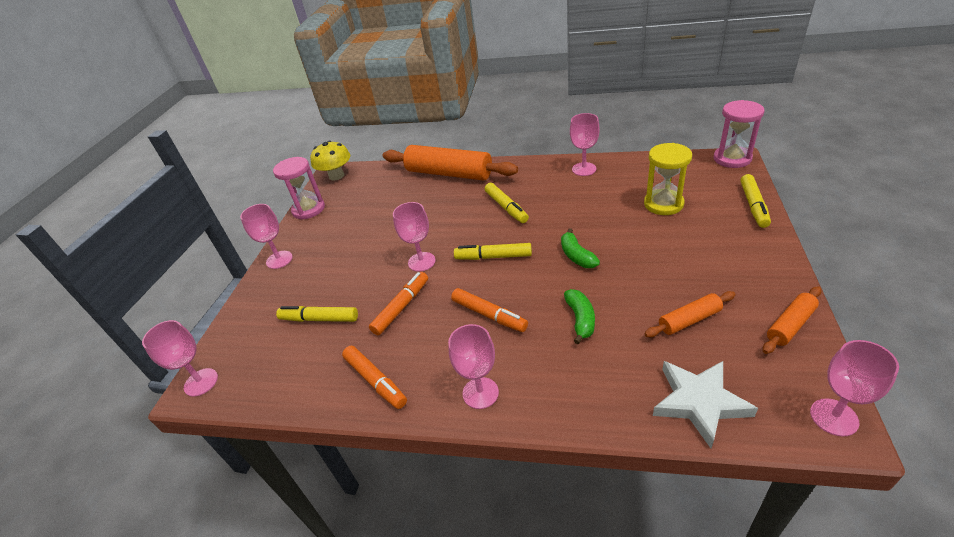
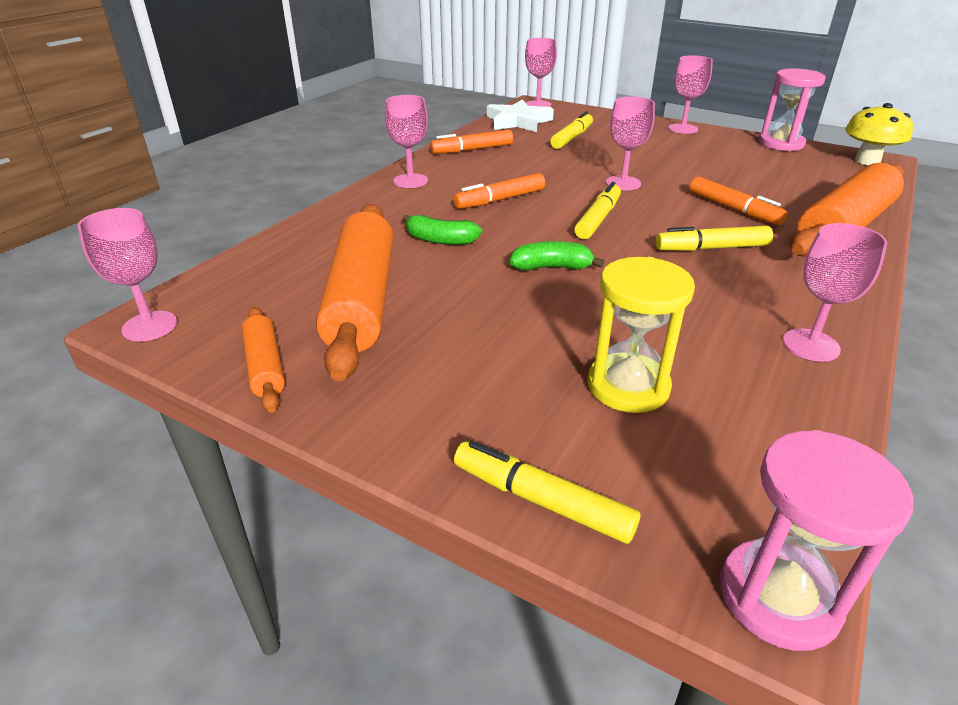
camera: 105 degrees right, 5 degrees down
(401, 307) = (554, 167): orange marker -> orange marker (733, 209)
(689, 320) = (362, 300): orange rolling pin -> orange rolling pin, size x2.06
(699, 402) = (269, 264): white star -> white star (518, 121)

